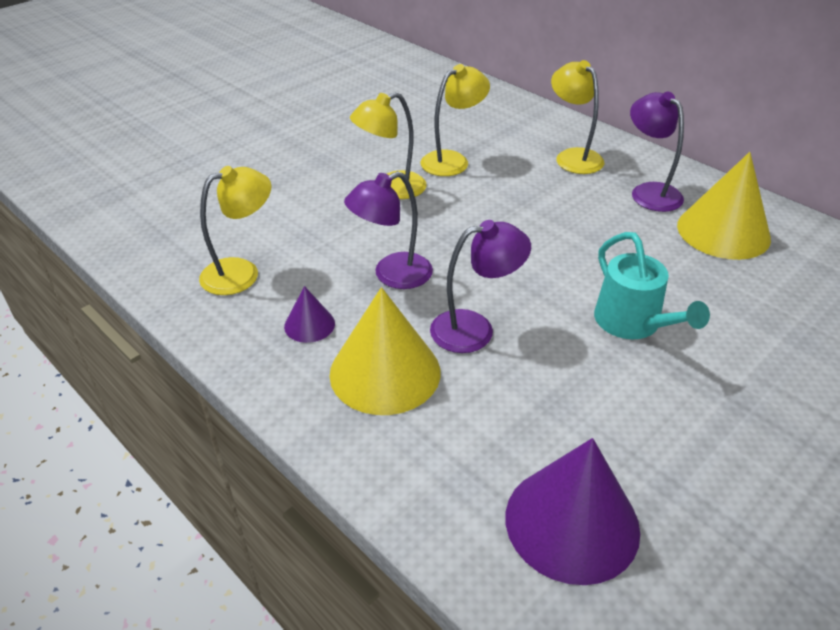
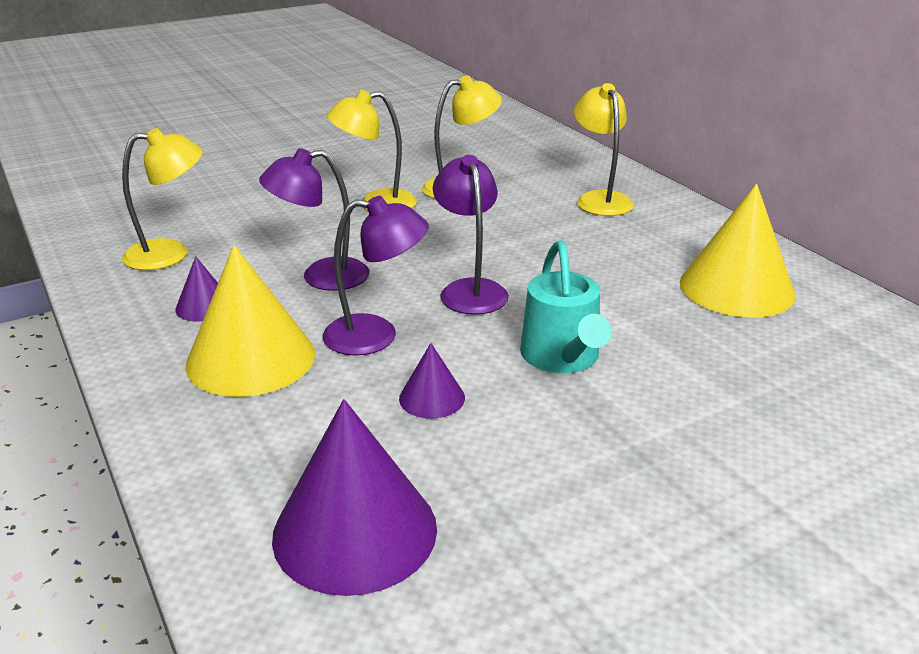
camera: 15 degrees right, 10 degrees down
(556, 382) = (432, 398): none -> purple cone
(649, 192) = (669, 240): purple lamp -> purple lamp (470, 290)

